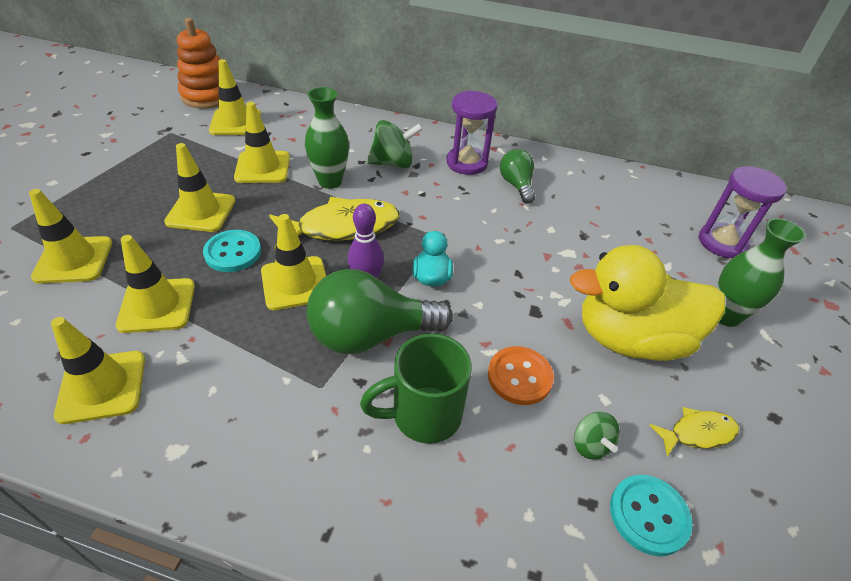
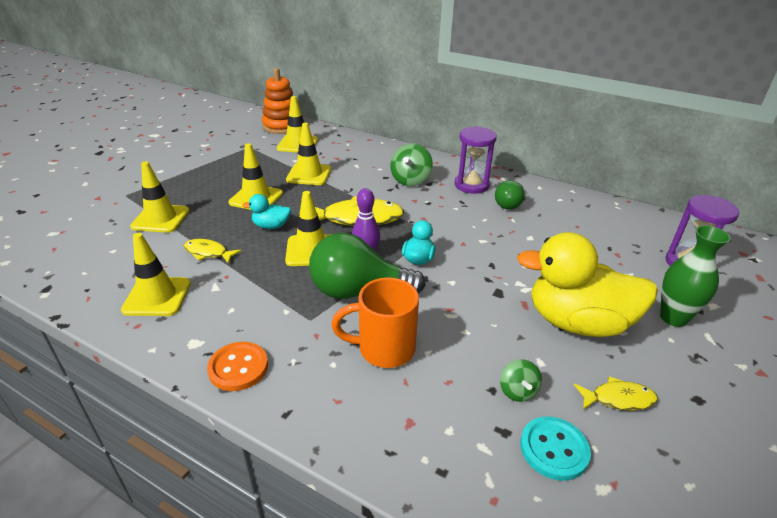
camera: 15 degrees right, 10 degrees down
(157, 305) = (208, 253): yellow traffic cone -> yellow fish
(233, 252) = (271, 226): turquoise button -> turquoise duck
(330, 181) = (357, 188): green vase -> none
(393, 163) = (410, 180): green spinning top -> green spinning top turned 105 degrees clockwise
(423, 414) = (384, 349): green mug -> orange mug
(516, 185) = (509, 204): green light bulb -> green light bulb turned 150 degrees counterclockwise
(519, 376) = (470, 335): orange button -> orange button (238, 367)

